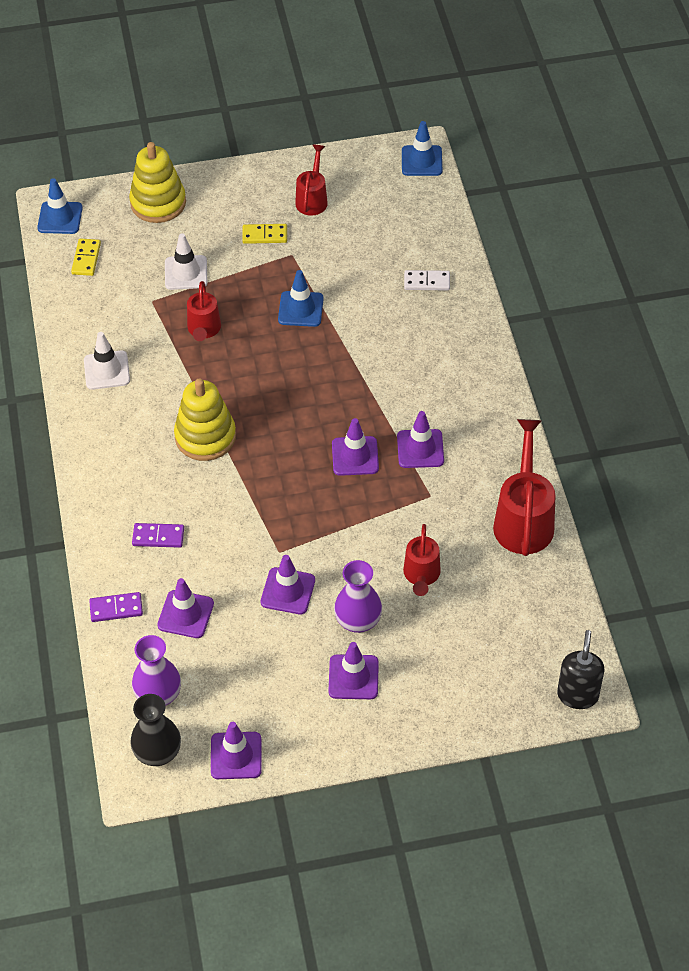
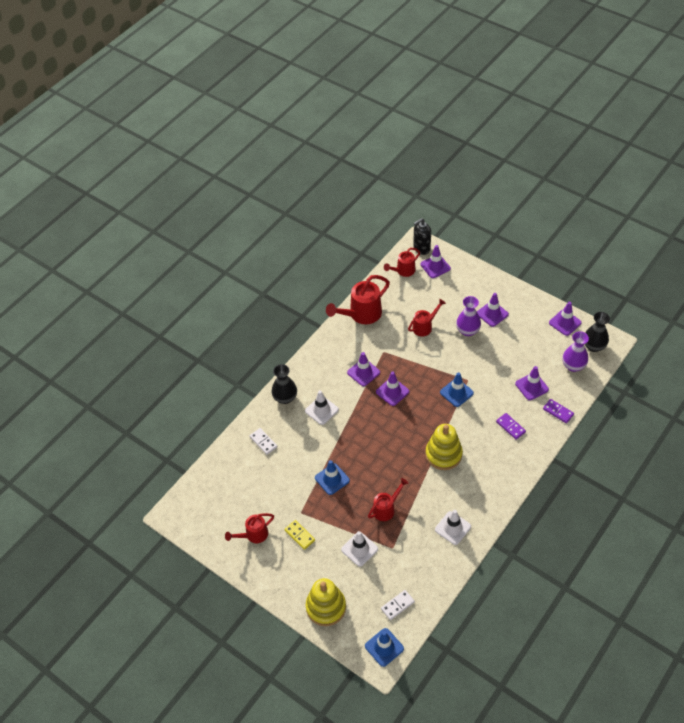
camera: 130 degrees left, 0 degrees up
(86, 259) = (397, 605): yellow domino -> white domino
(288, 591) = (481, 362): purple traffic cone -> purple traffic cone (435, 266)
(409, 365) = (321, 410): none -> white traffic cone
(421, 161) = (179, 507): blue traffic cone -> blue traffic cone (456, 392)
(470, 343) = (285, 398): none -> black vase
(554, 633) = (403, 271): none -> red watering can

